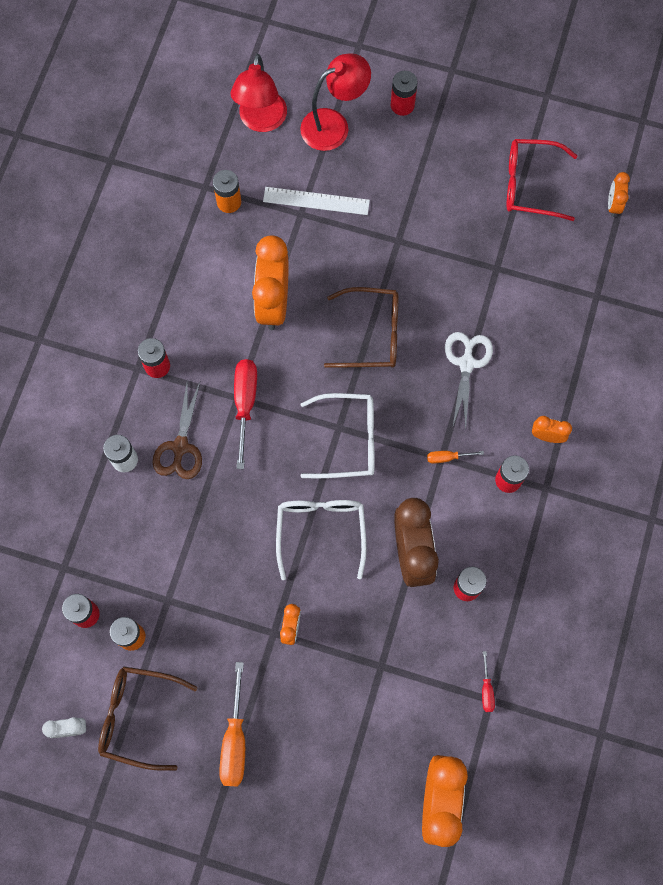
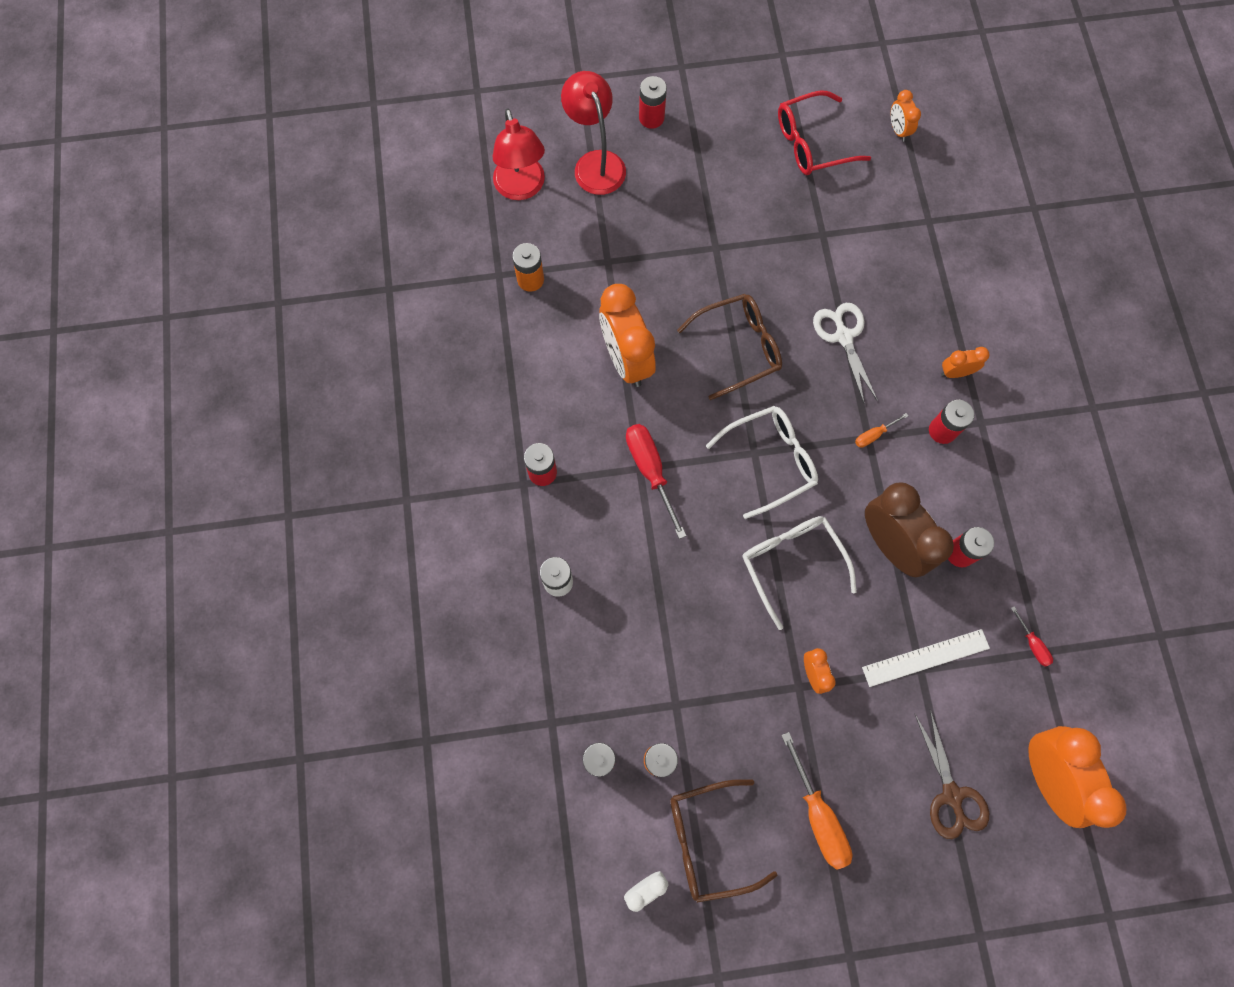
camera: 25 degrees left, 0 degrees up
(180, 447) = (608, 543): brown scissors -> brown scissors (951, 795)
(316, 201) = (616, 243): white ruler -> white ruler (925, 658)
(334, 125) = (595, 163): red lamp -> red lamp turned 60 degrees counterclockwise

